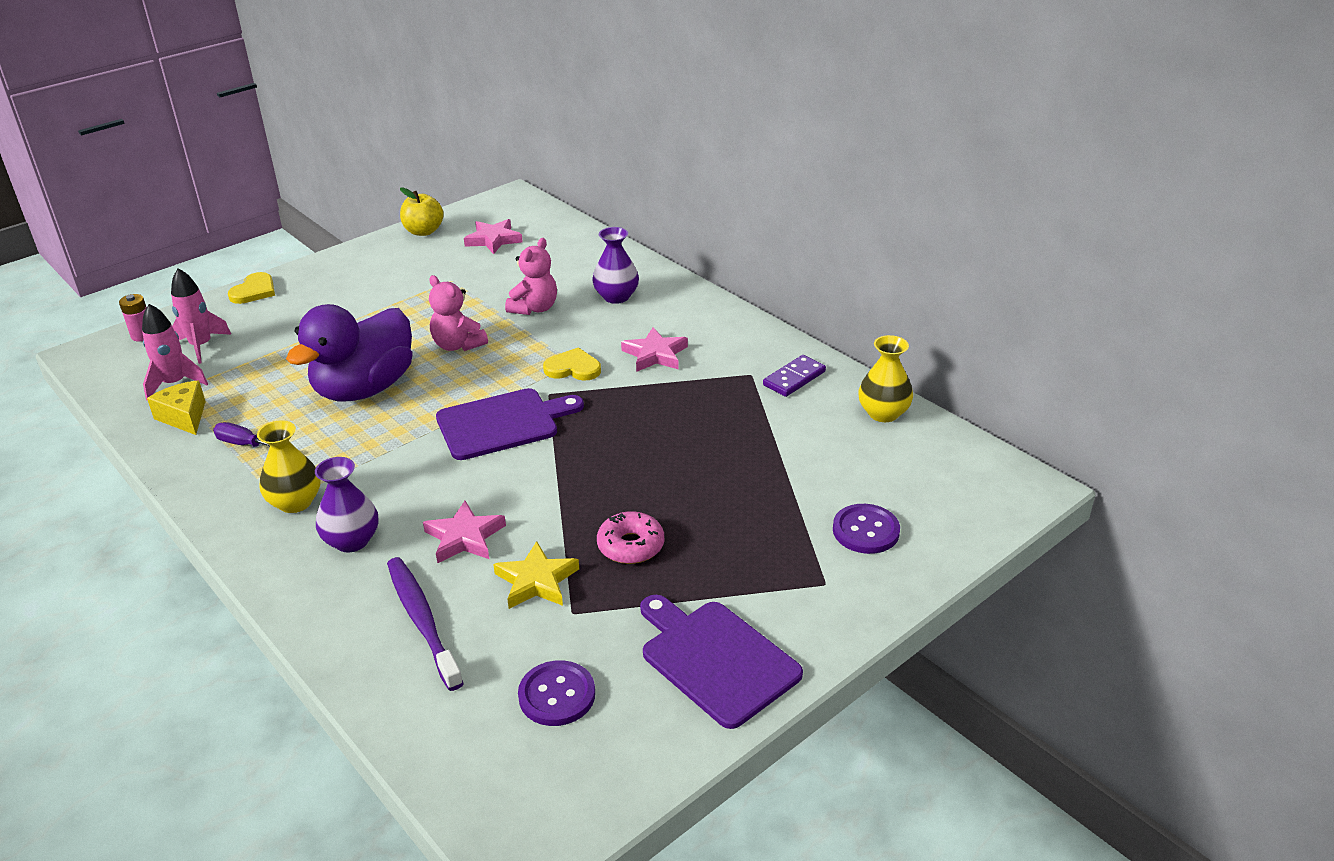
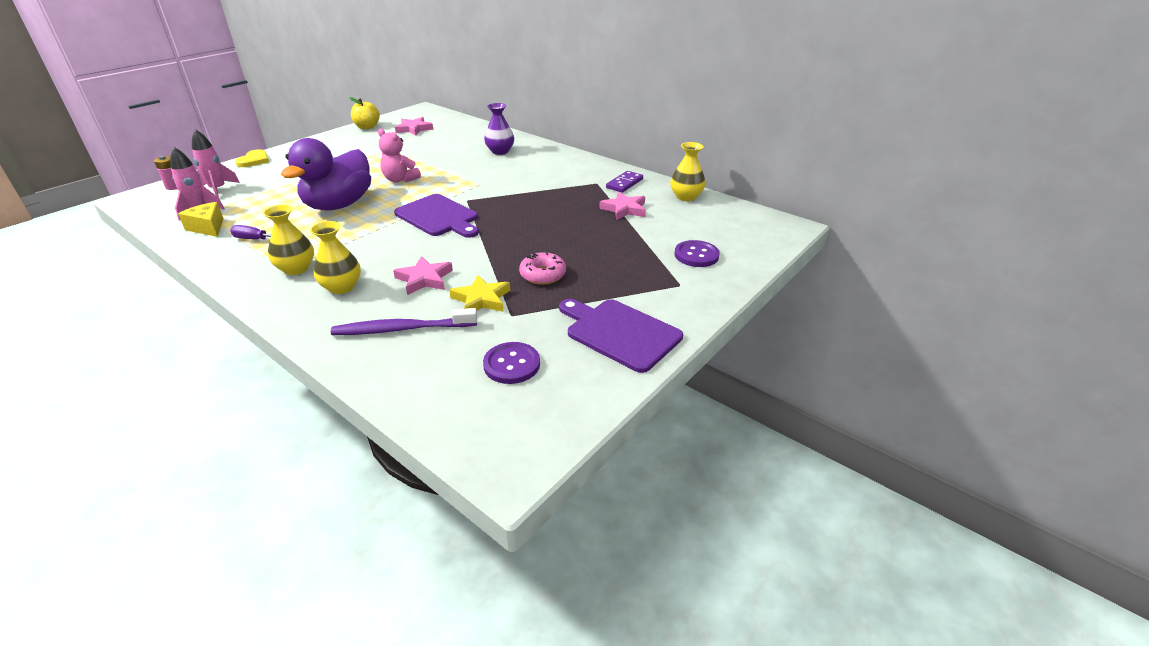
camera: 10 degrees left, 0 degrees up
(352, 541) = (341, 287): purple vase -> yellow vase
(422, 621) = (402, 329): purple toothbrush -> purple toothbrush turned 60 degrees counterclockwise
(502, 423) = (439, 217): purple cutting board -> purple cutting board turned 75 degrees clockwise
(534, 308) = (448, 159): pink teddy bear -> none
(573, 368) = (480, 186): yellow heart -> none
(655, 354) = (532, 177): pink star -> pink star (624, 209)

